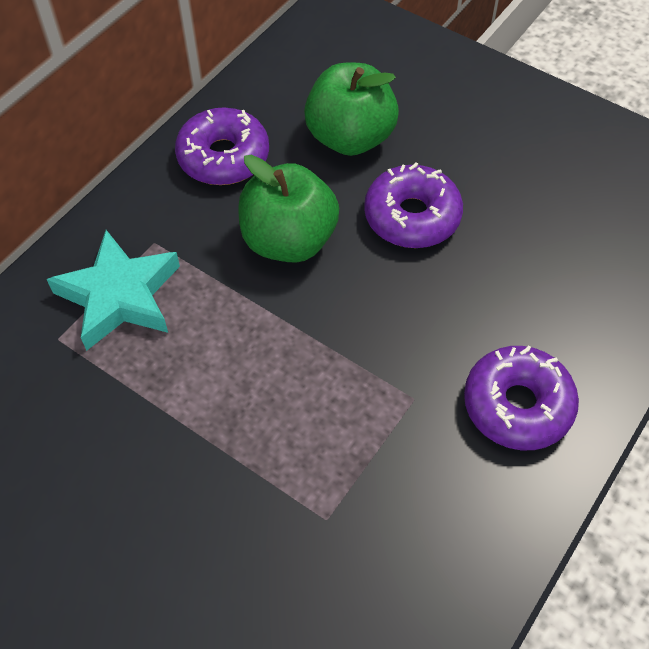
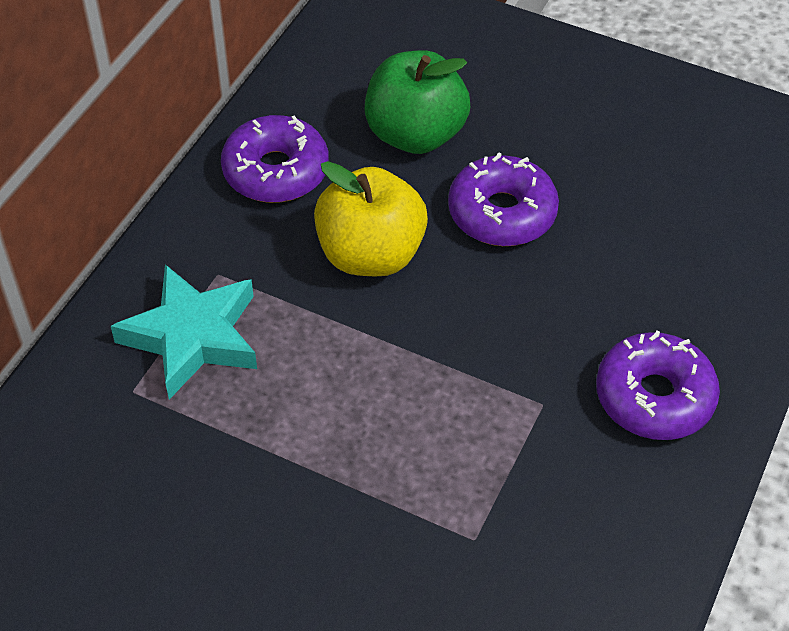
camera: 10 degrees left, 5 degrees down
(289, 240) = (370, 254): green apple -> yellow apple

